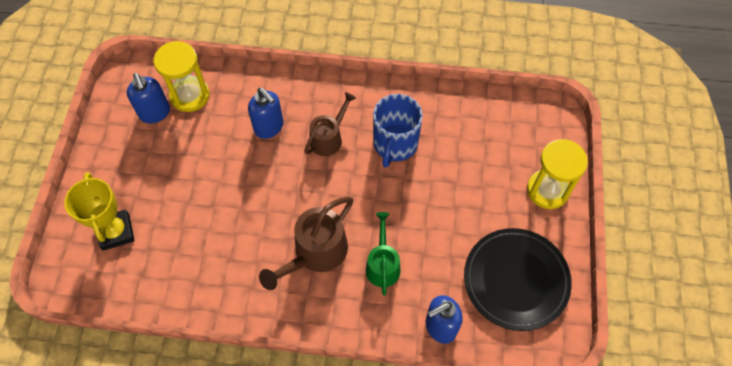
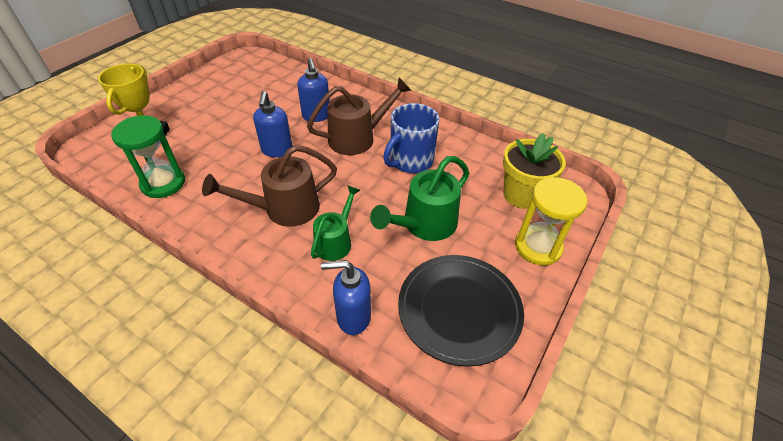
camera: 25 degrees right, 15 degrees down
(155, 113) = (243, 82): blue soap dispenser -> blue soap dispenser (277, 150)
(179, 280) = (163, 183): none -> green hourglass
(190, 95) = (275, 80): yellow hourglass -> none
(329, 138) = (358, 138): brown watering can -> brown watering can, size x1.53
(446, 211) = (424, 225): none -> green watering can
(511, 140) = (521, 195): none -> yellow flower pot

